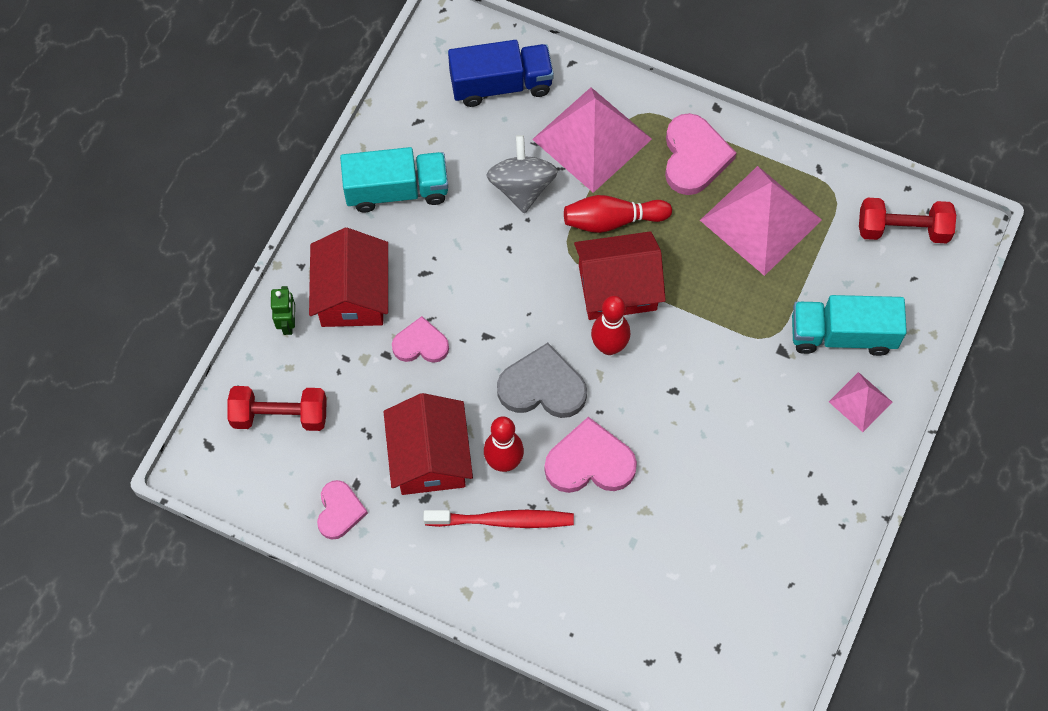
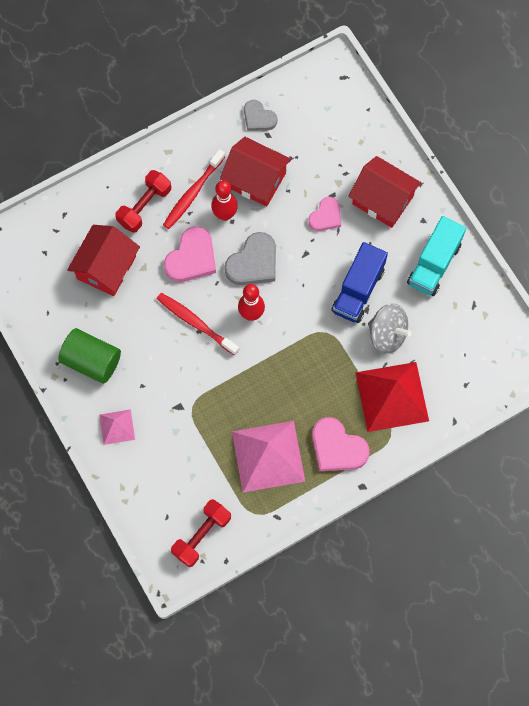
camera: 125 degrees right, 5 degrees up
(280, 415) = (335, 121): red dumbbell -> red dumbbell (144, 206)
(288, 323) = (388, 156): green robot -> none
(339, 511) = (258, 118): pink heart -> grey heart
(501, 85) = (467, 369): blue truck -> blue truck (358, 290)
(591, 139) = (392, 396): pink pyramid -> red pyramid
(612, 220) = (329, 370): red bowling pin -> none
(617, 287) = (284, 343): red house -> red house (106, 267)
(668, 401) = (195, 323): none -> red toothbrush
(808, 487) = (91, 361): none -> green cylinder
(842, 334) = (163, 448): turquoise truck -> none

